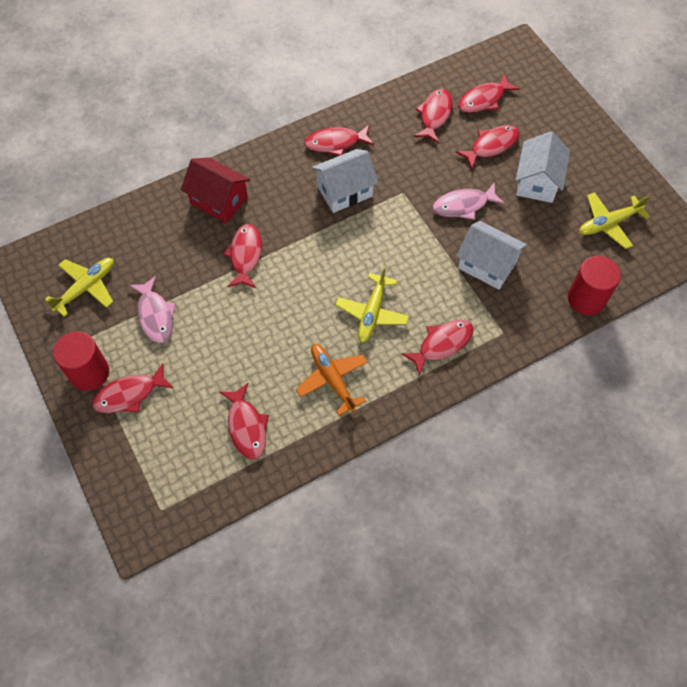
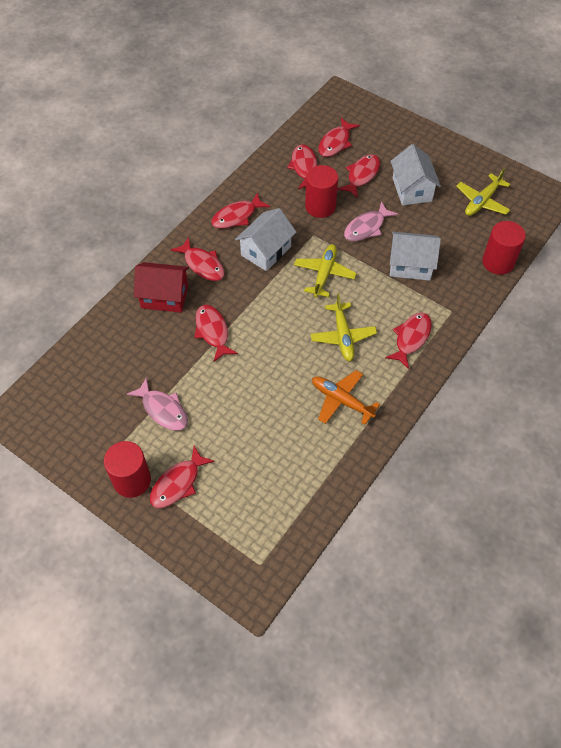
camera: 25 degrees left, 5 degrees down
(86, 288) = (88, 412): yellow plane -> yellow plane (324, 274)
(246, 426) = (293, 466): red fish -> red fish (202, 264)
(427, 164) = (320, 206): none -> red cylinder

